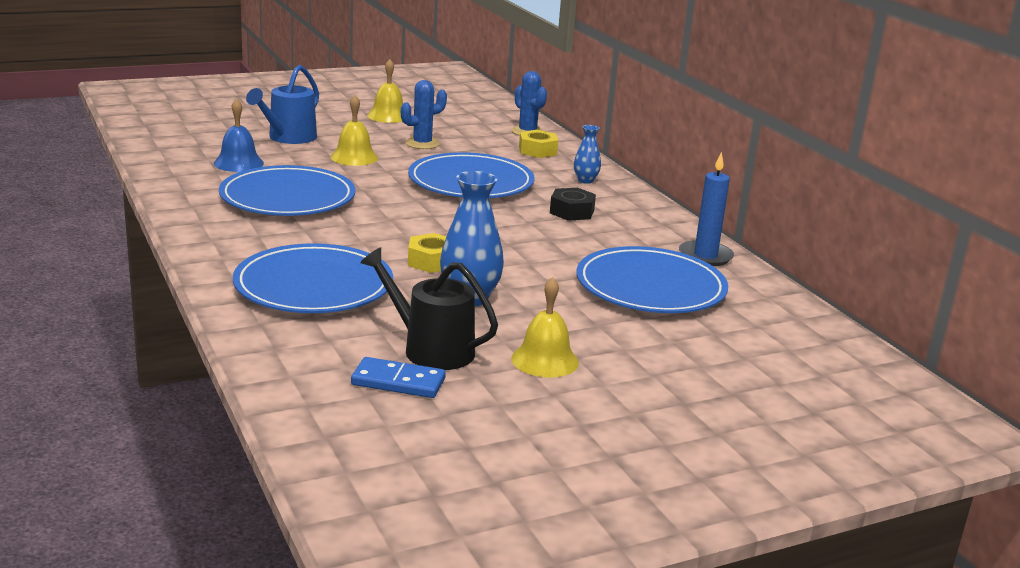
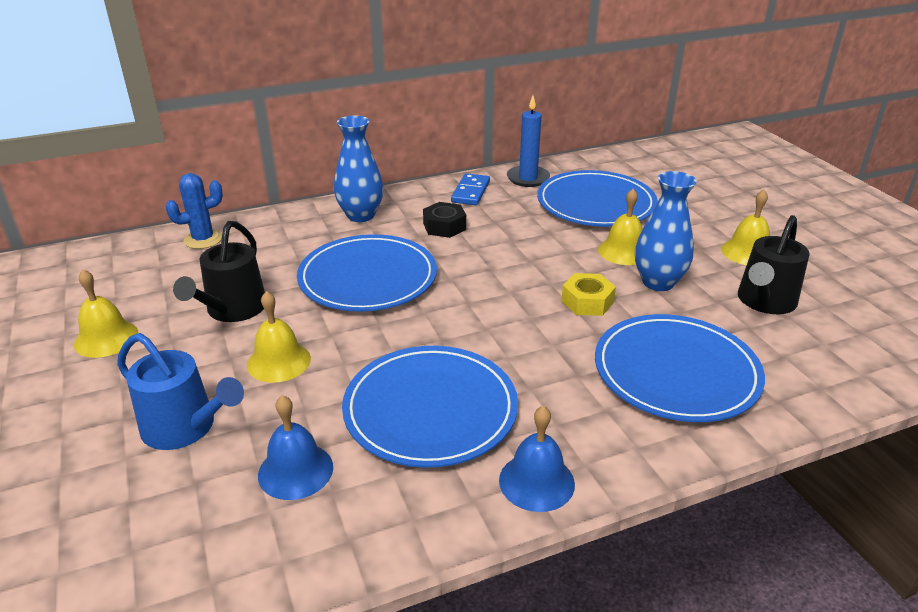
camera: 85 degrees left, 10 degrees up
(200, 224) = (536, 481): none -> blue bell
(398, 382) = (830, 317): blue domino -> blue domino (471, 192)
(422, 144) = (233, 309): blue cactus -> black watering can
(535, 289) = (623, 251): none -> yellow bell
(537, 151) = (269, 236): yellow nut -> none
(585, 180) = (361, 215): blue vase -> blue vase, size x1.80

